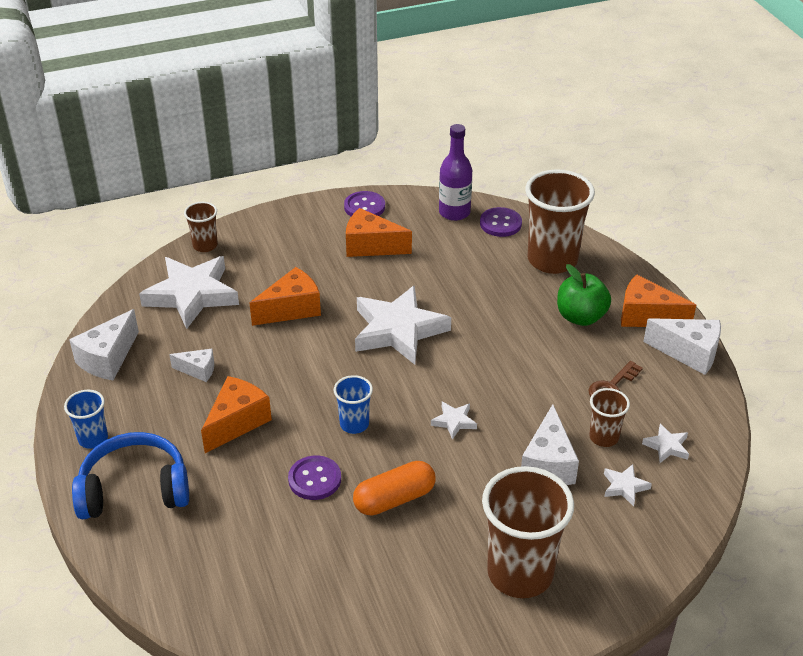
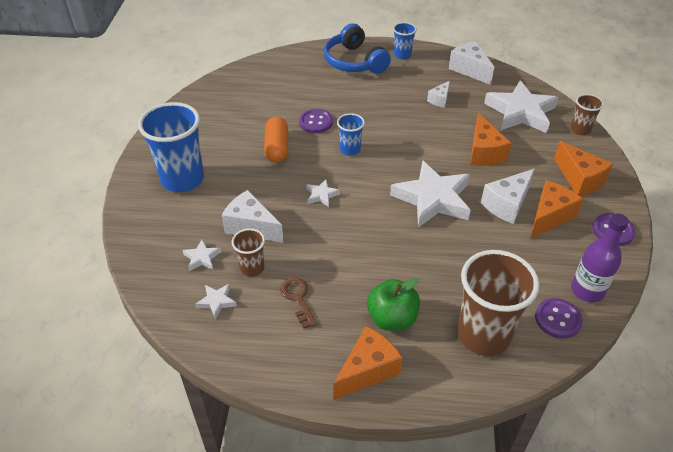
camera: 115 degrees right, 5 degrees up
(134, 489) = (354, 62): blue headphones -> blue headphones turned 135 degrees clockwise
(237, 422) = (383, 105): orange cheese -> orange cheese (579, 179)
(520, 573) = (182, 179): brown cup -> blue cup
(689, 353) = (302, 377): white cheese -> white cheese (507, 204)

